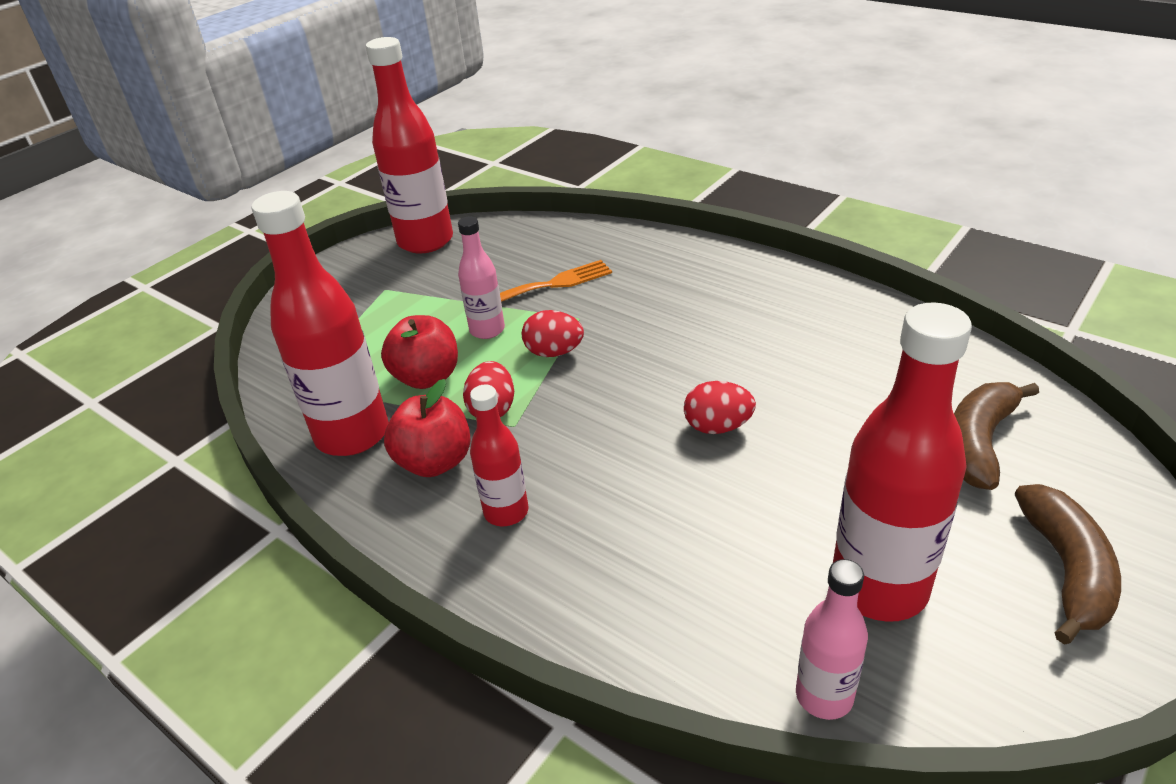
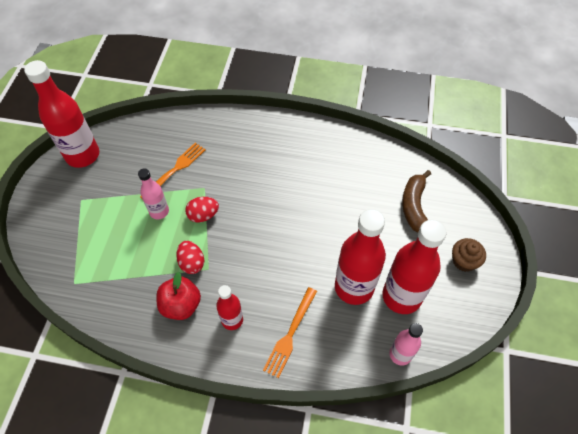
camera: 30 degrees left, 20 degrees up
(352, 434) = (127, 304): red bottle -> red bottle (354, 287)
(427, 377) = (145, 254): red apple -> none
(600, 572) = (290, 334): none -> orange fork
(717, 427) = (304, 236): red egg -> none
(1066, 570) = (464, 261): brown banana -> brown cupcake

